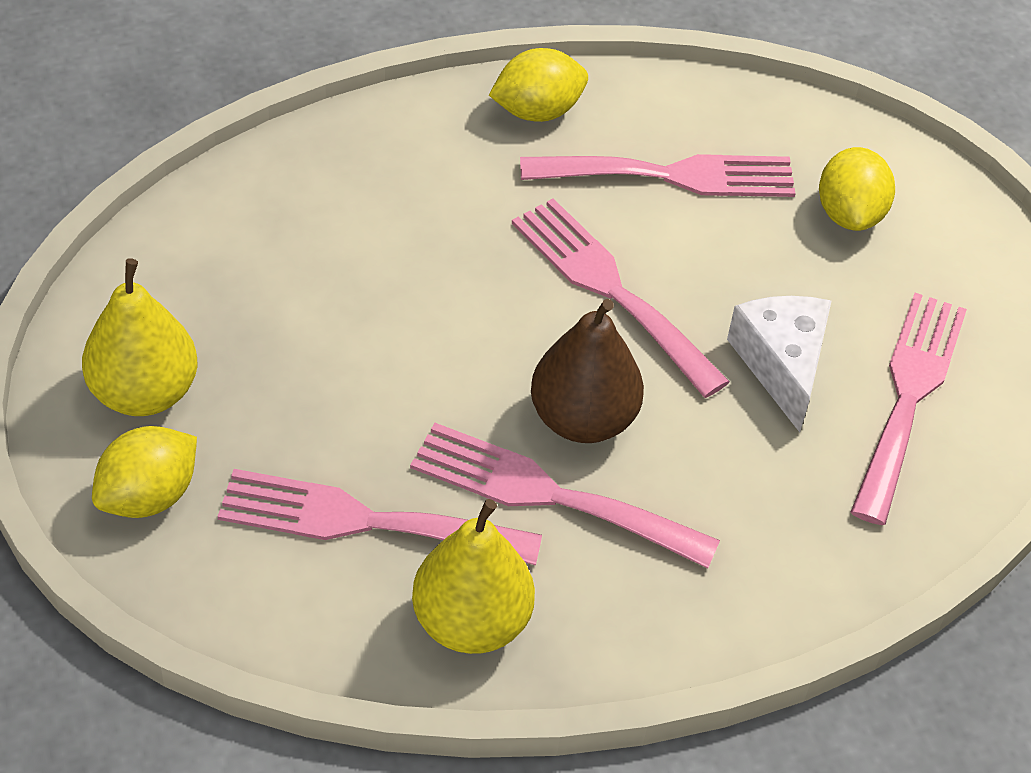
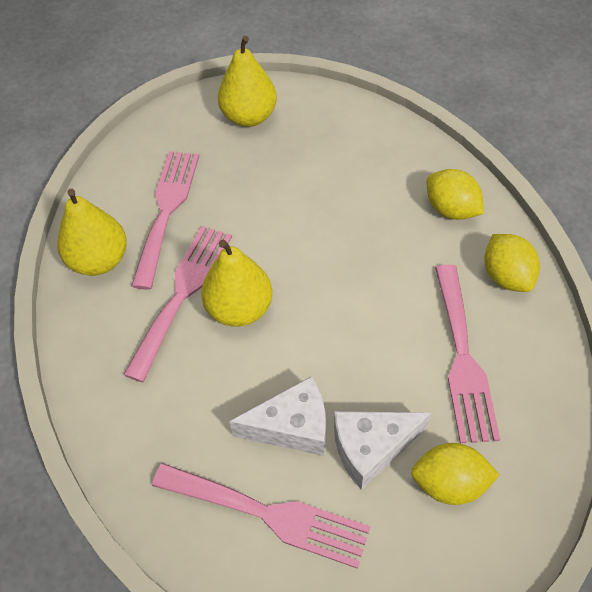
camera: 95 degrees right, 5 degrees up
(149, 496) = (184, 126): yellow lemon -> yellow lemon (451, 210)
(583, 419) = (239, 309): brown pear -> yellow pear
(610, 289) = (348, 322): pink fork -> none
(808, 283) = (371, 448): none -> white cheese

